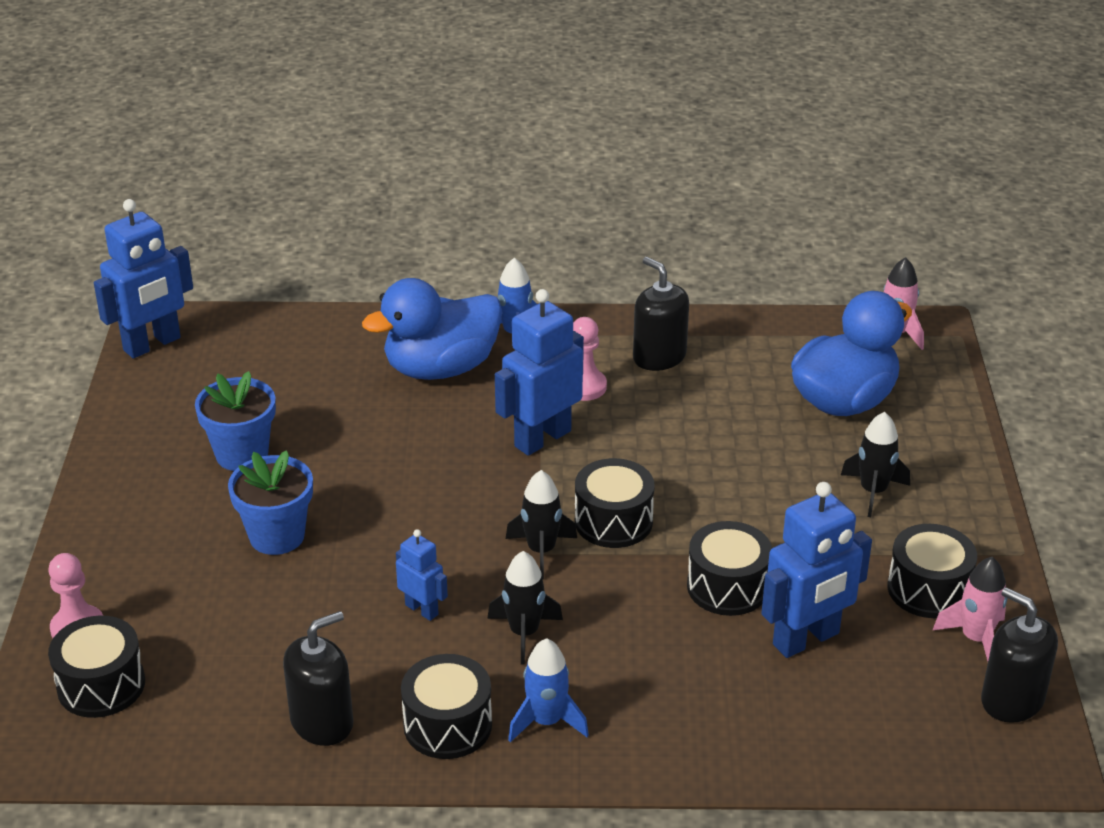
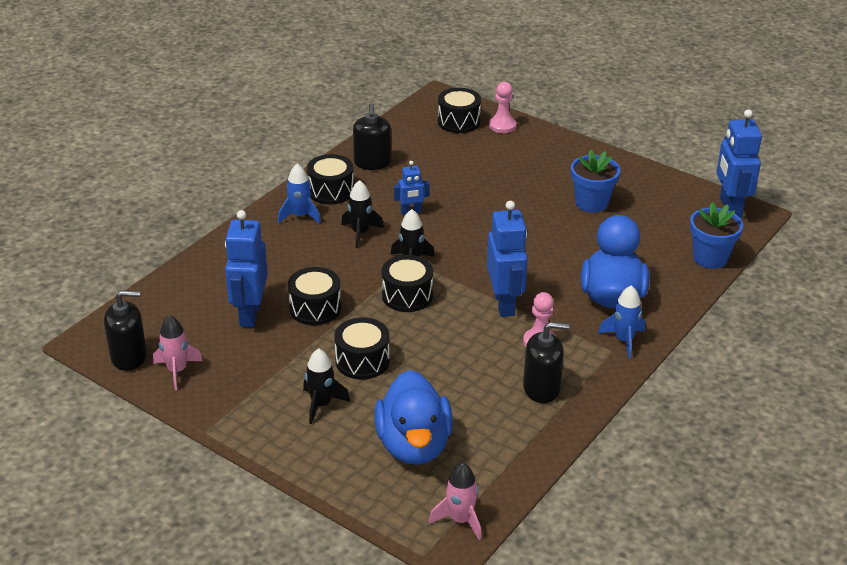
camera: 125 degrees right, 0 degrees up
(277, 536) = (511, 192): blue flower pot -> blue flower pot (710, 258)
(928, 589) = (228, 376): black drum -> black drum (362, 361)

